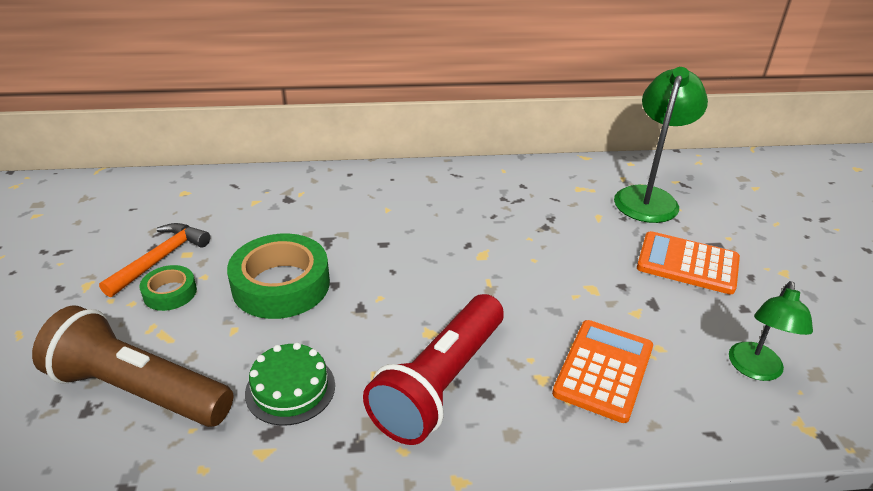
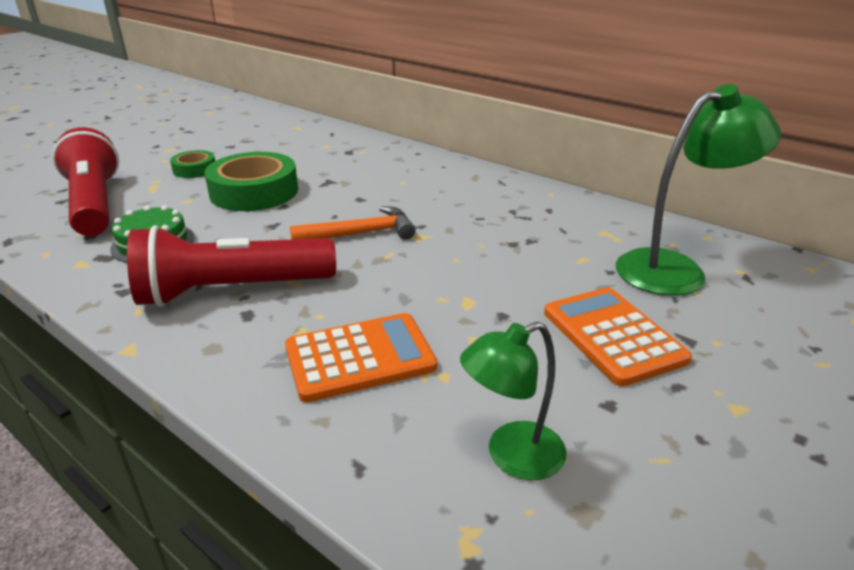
camera: 45 degrees right, 5 degrees down
(138, 390) = (95, 204): brown flashlight -> red flashlight
(160, 259) = (222, 152): orange hammer -> orange hammer (361, 233)

